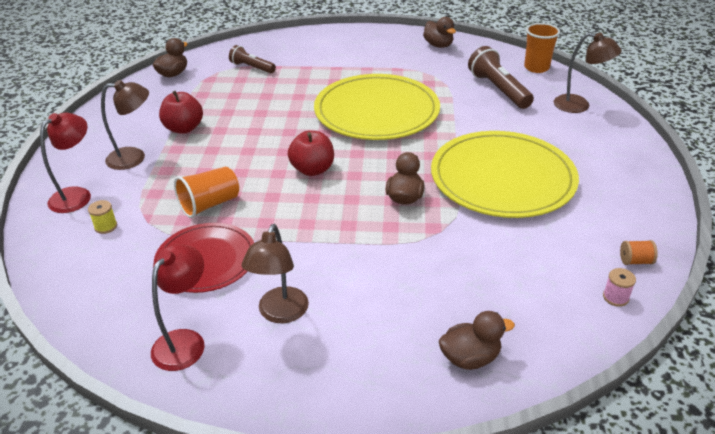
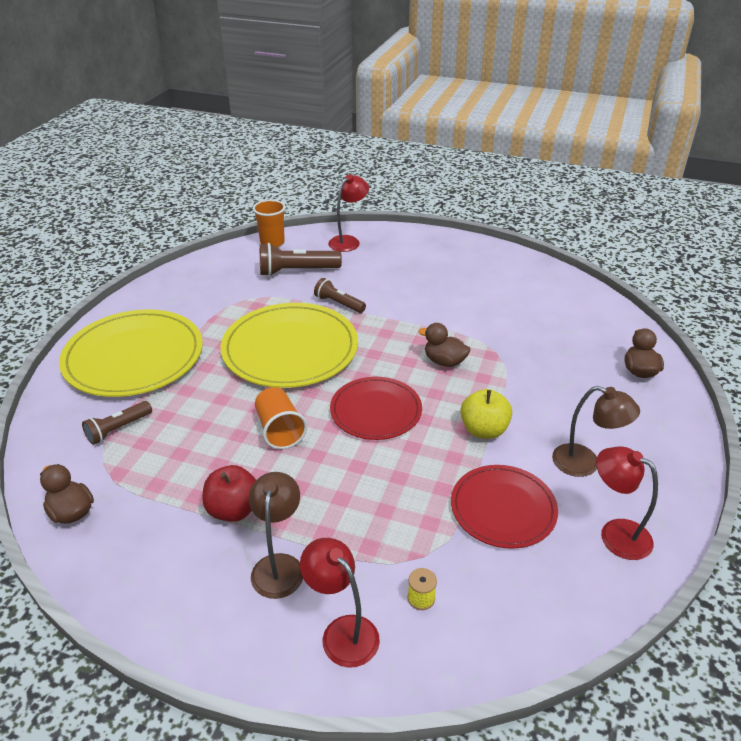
camera: 75 degrees left, 0 degrees up
(209, 204) = (409, 498): orange cup -> orange cup (279, 430)
(309, 236) = (484, 430): none -> yellow apple
(312, 169) = (376, 411): red apple -> red plate
(438, 45) = (183, 282): brown duck -> none
(461, 121) = (338, 304): none -> brown flashlight
(502, 178) = (436, 304): yellow plate -> yellow plate (134, 357)
(579, 105) = (348, 241): brown lamp -> red lamp
(615, 297) = (585, 296): pink spool -> none
(635, 261) = (551, 277): orange spool -> none

